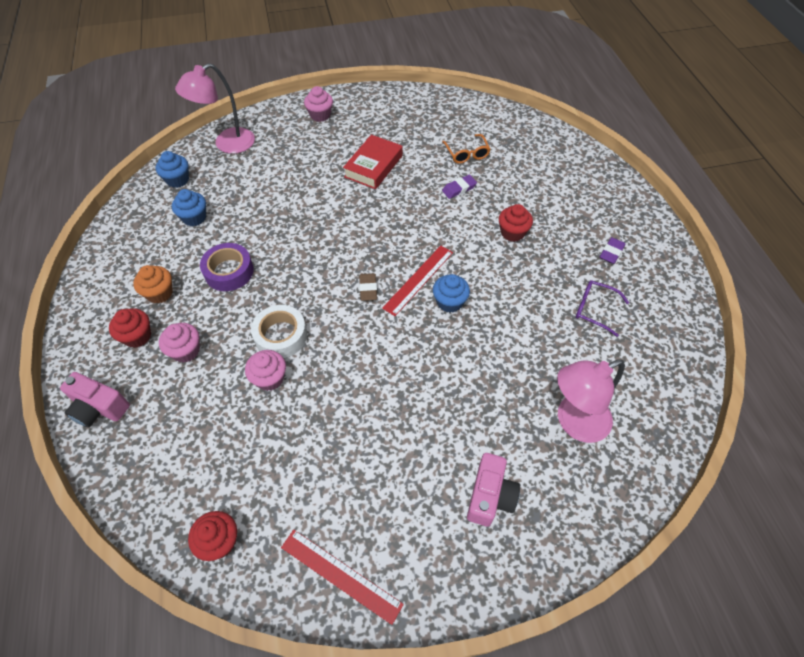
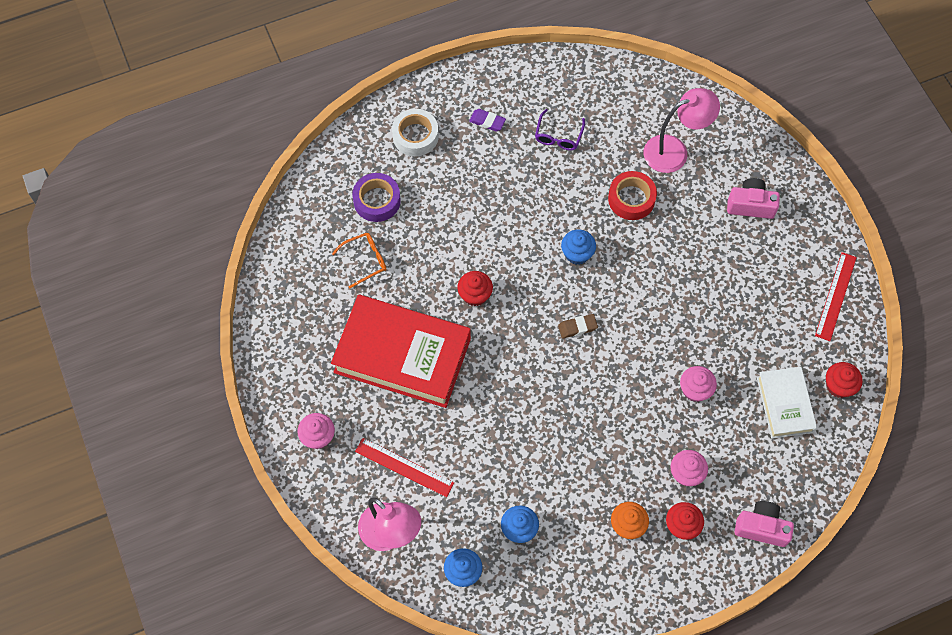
camera: 100 degrees left, 10 degrees up
(99, 408) = (761, 527): pink camera -> pink camera turned 90 degrees counterclockwise
(220, 468) = (784, 404): none -> white book
(229, 271) = (585, 465): purple tape -> purple tape (377, 201)
(281, 336) = (649, 393): white tape -> white tape (415, 136)
(373, 166) = (402, 355): red book -> red book, size x1.84
(418, 279) = (556, 284): red ruler -> red ruler (404, 467)
(459, 189) = (423, 262): purple eraser -> none
(510, 363) = (631, 199): none -> red tape
(512, 233) = (478, 207): red cupcake -> red cupcake (475, 295)
(574, 422) = (674, 151): pink lamp -> pink lamp turned 75 degrees counterclockwise

